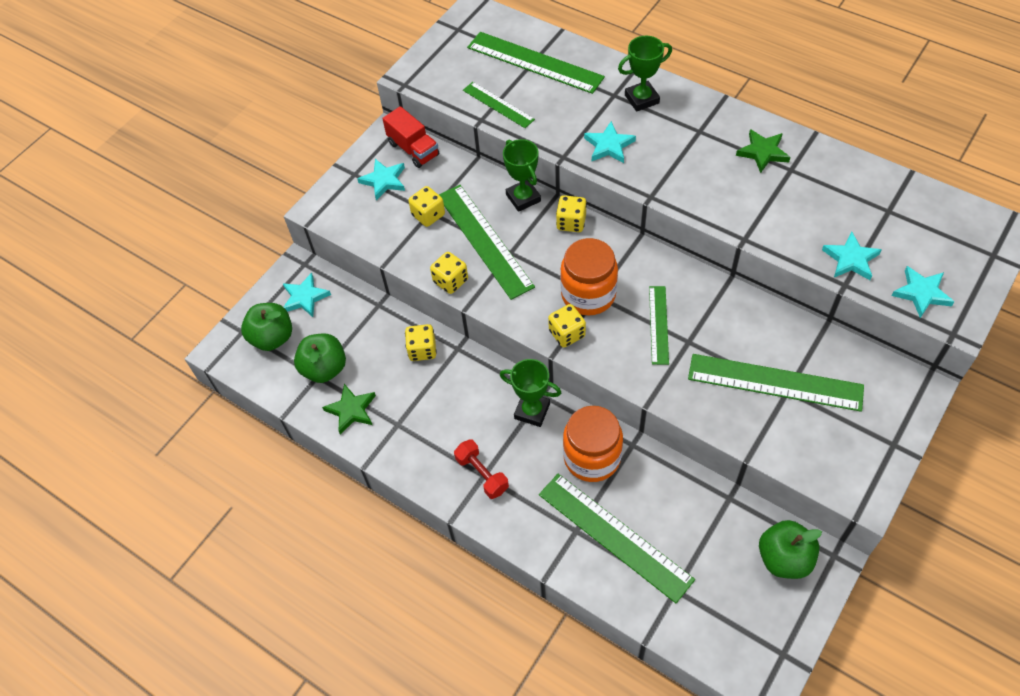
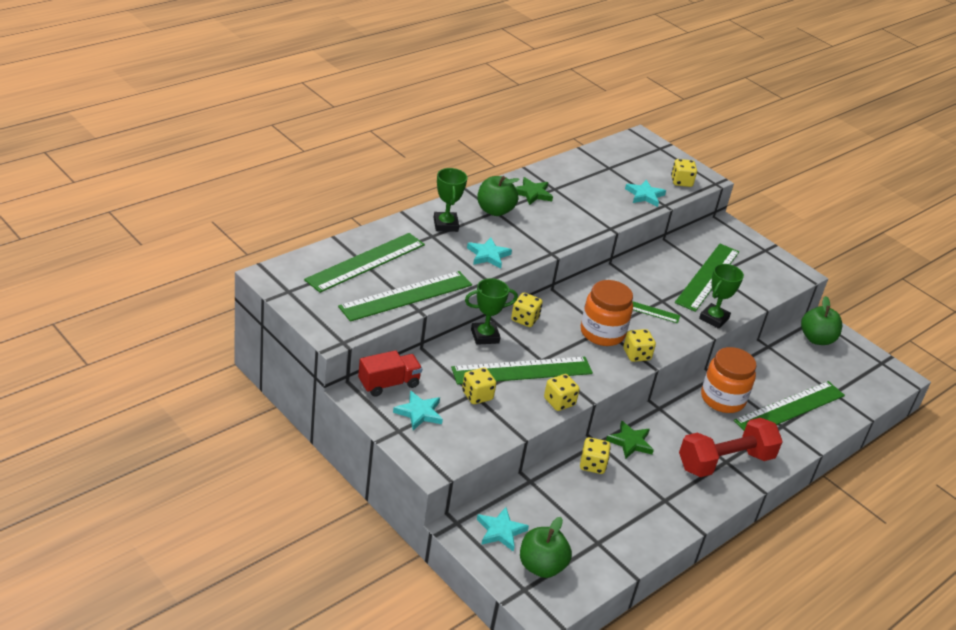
camera: 85 degrees left, 20 degrees down
(324, 369) = (591, 535): green apple -> green apple (495, 210)
(351, 410) = (643, 527): green star -> green star (630, 442)
(482, 474) = (725, 462): red dumbbell -> red dumbbell, size x1.88
(498, 105) = (406, 296): green ruler -> green ruler, size x1.76
(532, 411) = (673, 417): green trophy -> green trophy (713, 318)
(921, 293) = (681, 182): turquoise star -> yellow dice

